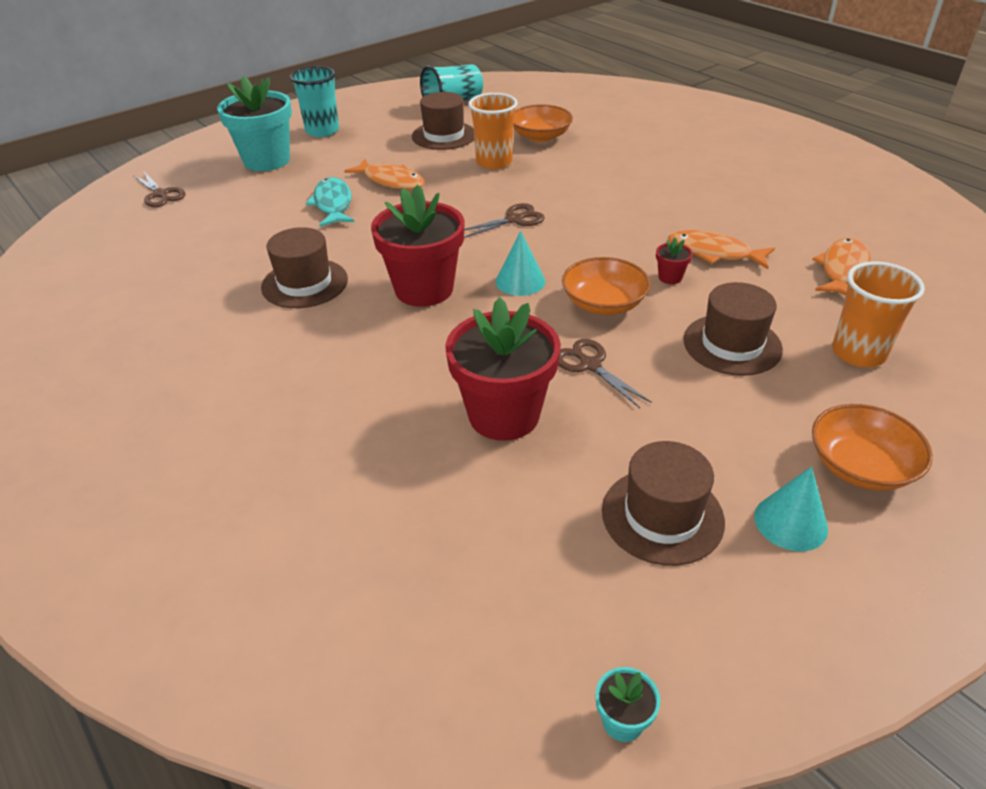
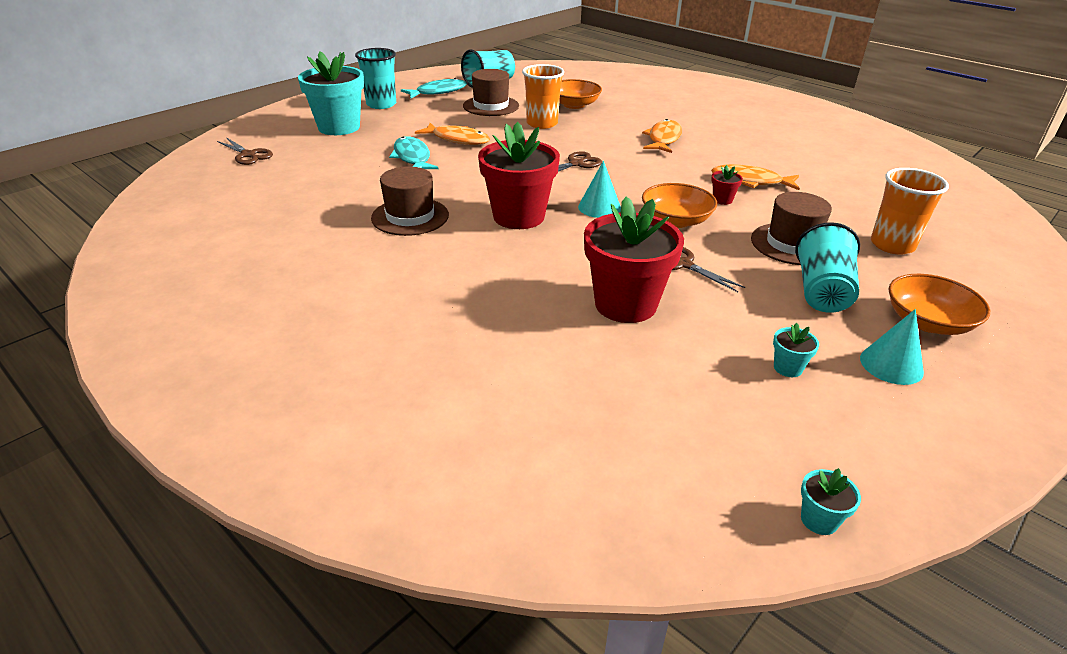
camera: 10 degrees left, 5 degrees down
(391, 115) = (438, 92): none -> turquoise fish
(662, 516) = (788, 368): brown hat -> turquoise flower pot
(743, 413) = (821, 291): none -> turquoise cup
(842, 270) = (855, 189): orange fish -> orange fish (663, 139)

